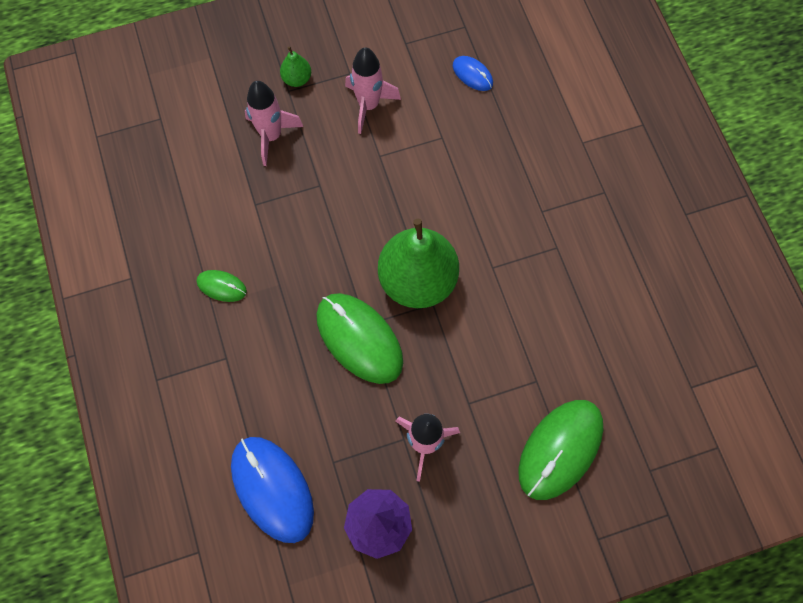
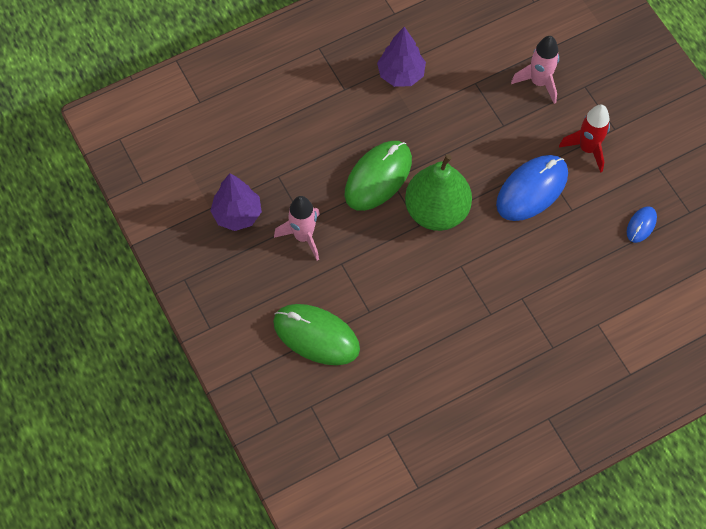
camera: 80 degrees right, 5 degrees down
(221, 286) = (401, 74): green mouse -> purple tree
(272, 489) = (251, 139): blue mouse -> blue mouse (532, 189)
(297, 79) = (597, 90): green pear -> none
(368, 105) = (587, 148): pink rocket -> red rocket

